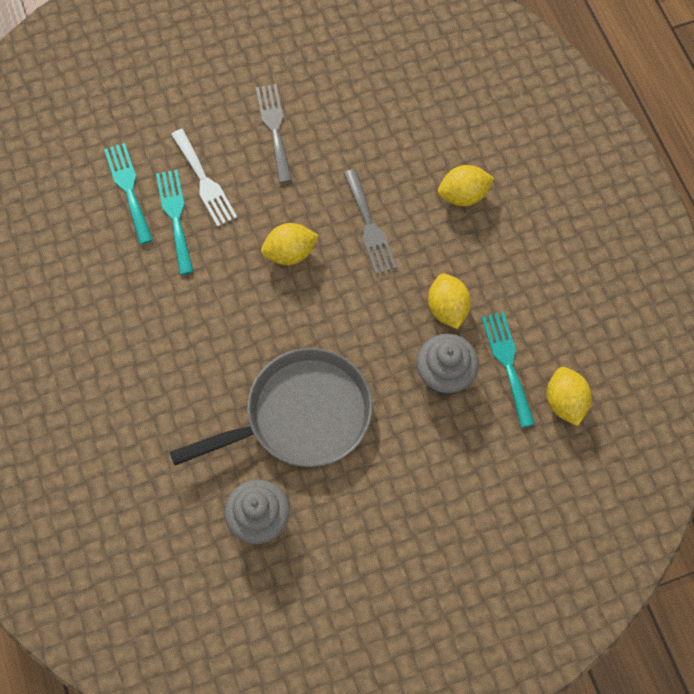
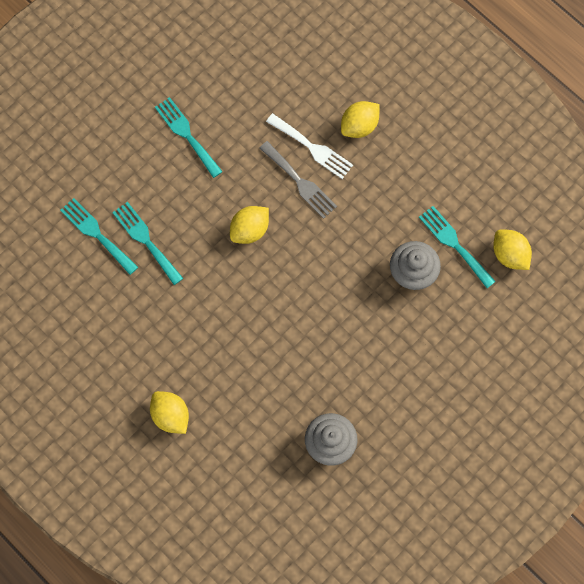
camera: 25 degrees left, 5 degrees up
(204, 181) = (153, 202): white fork -> white fork (312, 148)
(274, 128) = (186, 134): grey fork -> turquoise fork
(301, 415) = (322, 352): grey pan -> none
(447, 308) = (390, 221): yellow lemon -> yellow lemon (171, 415)

